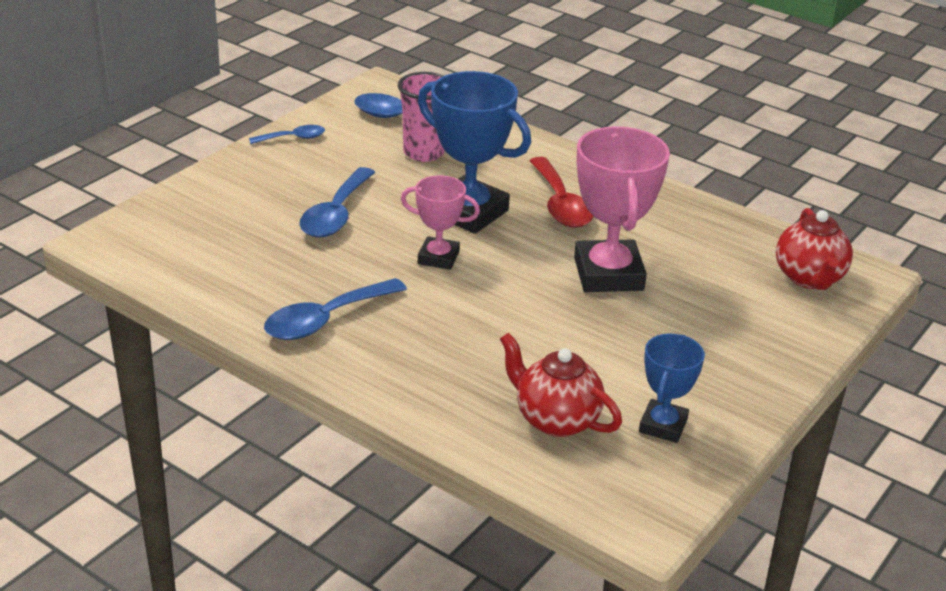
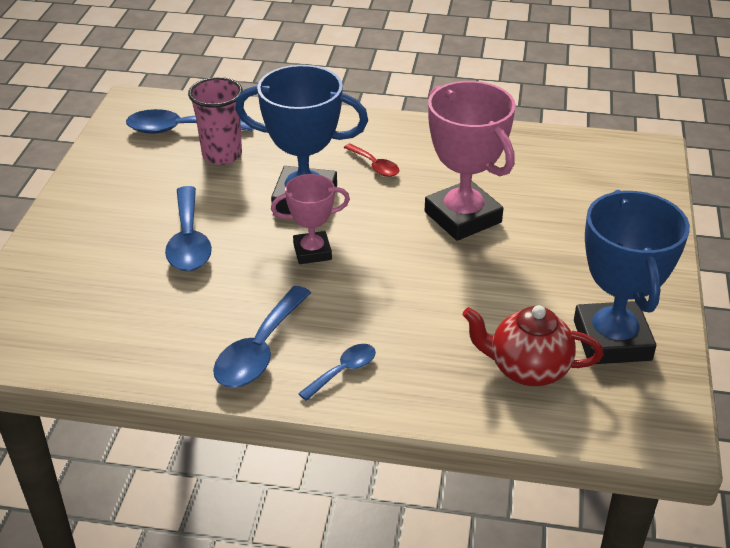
camera: 25 degrees left, 5 degrees up
(293, 138) = (91, 178): blue spoon -> blue spoon (343, 371)
(560, 204) = (375, 166): red spoon -> red spoon, size x0.57
(663, 426) = (612, 340): blue trophy -> blue trophy, size x1.76
(809, 278) = (612, 167): red teapot -> none

